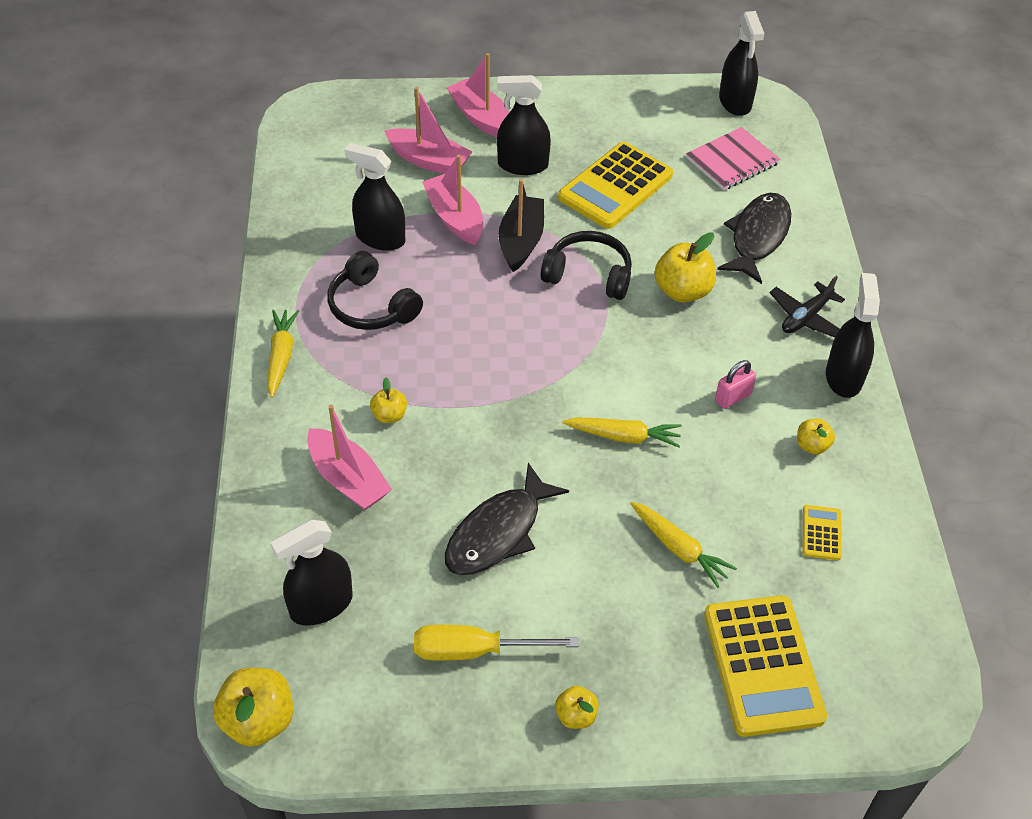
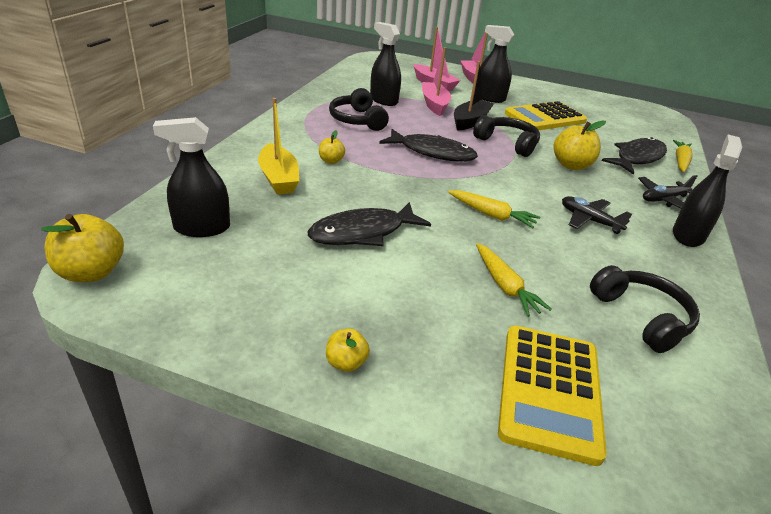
camera: 20 degrees right, 15 degrees down
(281, 356) = (285, 123): yellow carrot -> yellow carrot (680, 161)
(348, 479) = (278, 178): pink boat -> yellow boat
(474, 651) = (292, 290): yellow screwdriver -> none
(504, 339) = (432, 152): none -> black fish
(732, 161) = (630, 127): pink notebook -> none
(732, 397) = (589, 220): pink padlock -> black plane
(735, 102) = (640, 108): black spray bottle -> none
(812, 445) = (649, 263): yellow apple -> none
(821, 533) = (642, 317): yellow calculator -> black headphones

